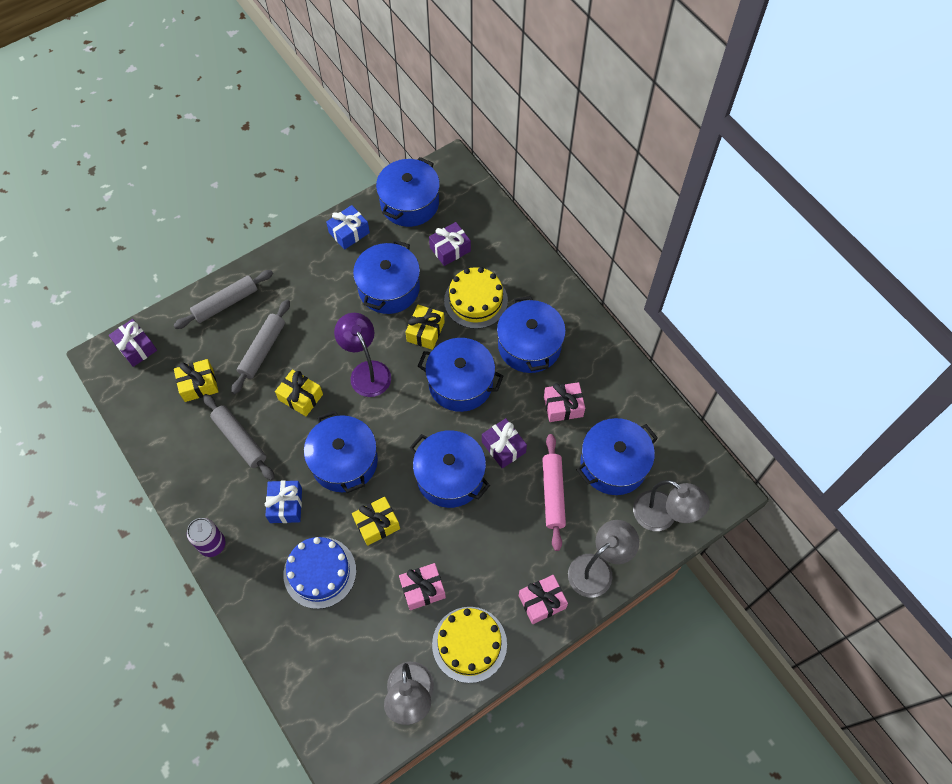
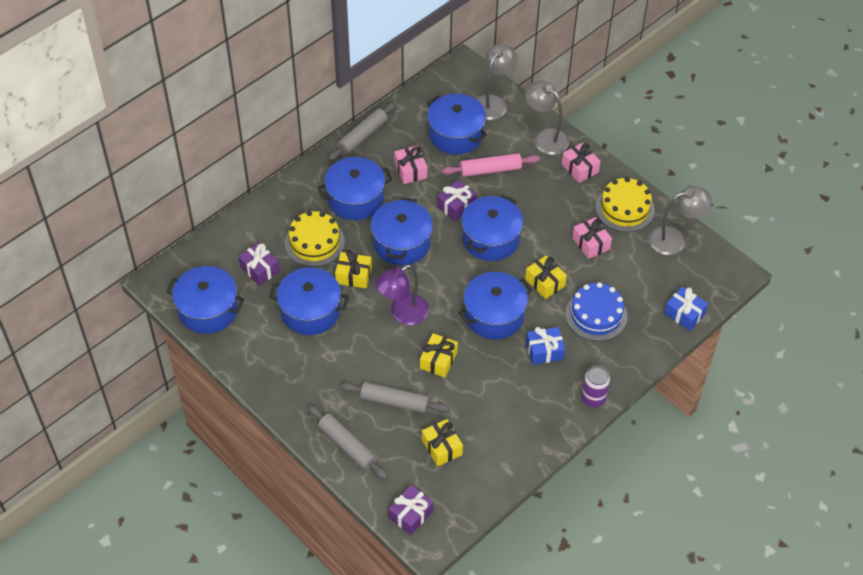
camera: 100 degrees left, 10 degrees down
(240, 439) = (491, 400): grey rolling pin -> grey rolling pin (362, 136)
(349, 232) = (249, 355): blue gift -> blue gift (684, 314)

